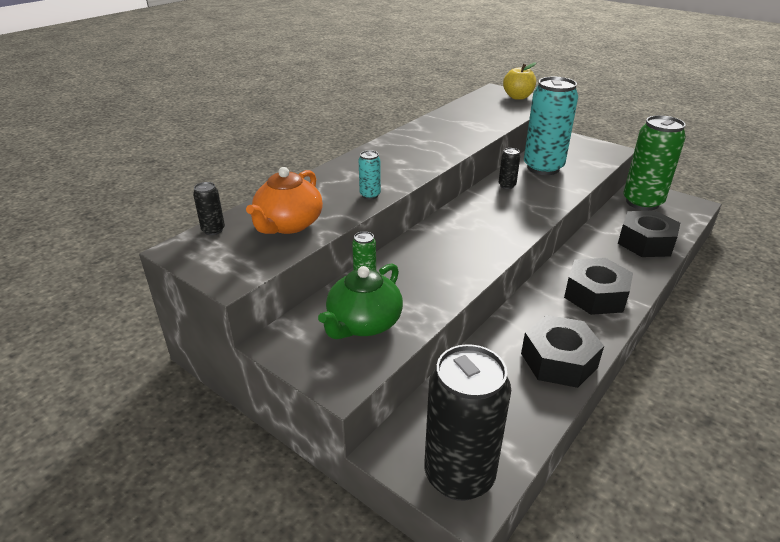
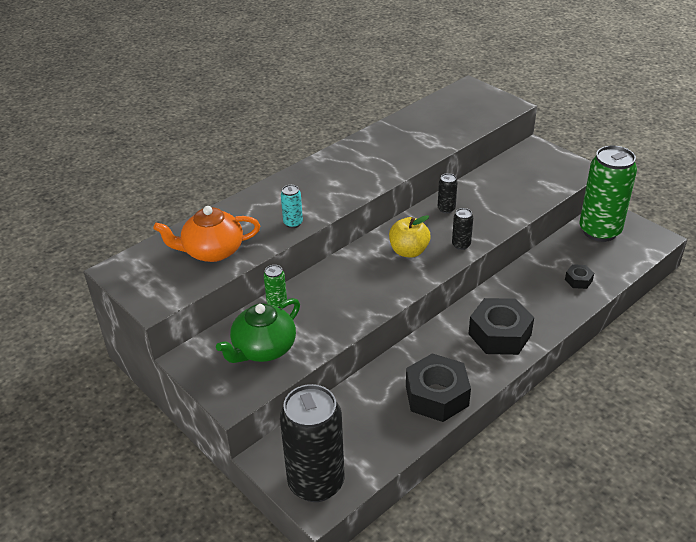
camera: 10 degrees right, 5 degrees up
(213, 230) = (147, 252): black can -> black can (461, 245)
(288, 224) = (212, 251): orange teapot -> orange teapot turned 45 degrees clockwise
(518, 97) = (489, 99): yellow apple -> yellow apple (408, 251)
(543, 168) = (493, 188): turquoise can -> none
(645, 242) = (578, 280): black nut -> black nut, size x0.47

